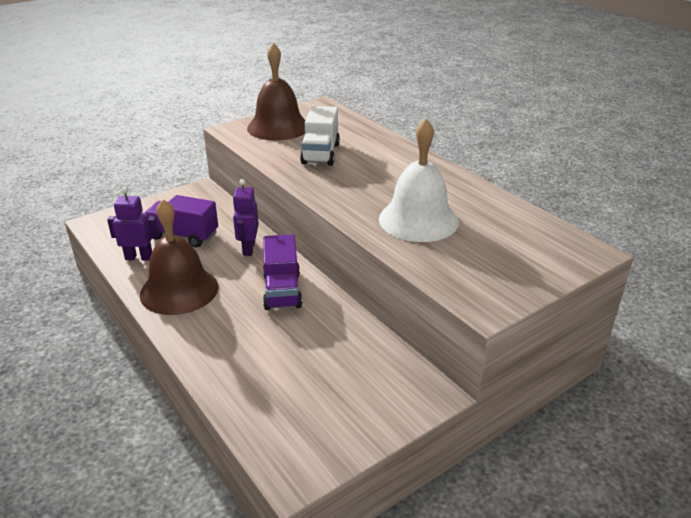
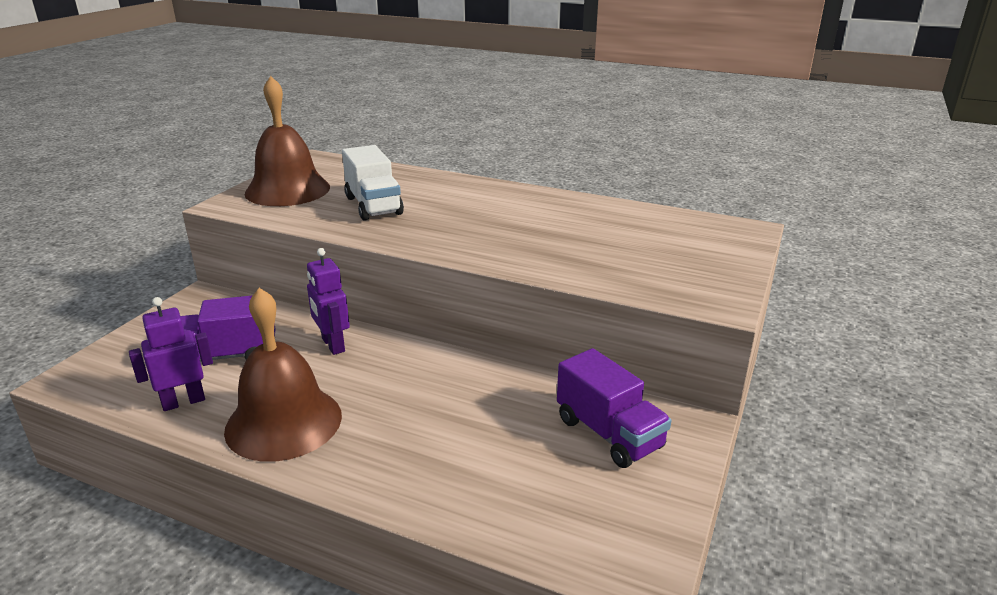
camera: 30 degrees left, 5 degrees down
(282, 291) = (423, 378): purple truck -> purple truck (609, 433)
(418, 220) = (559, 243): white bell -> none

